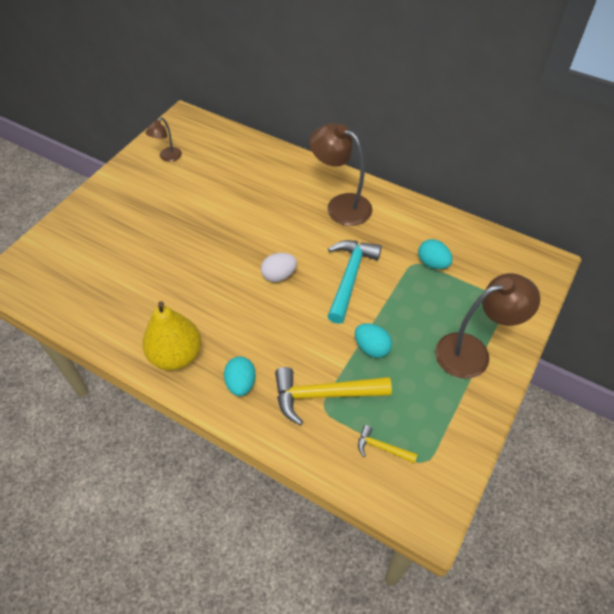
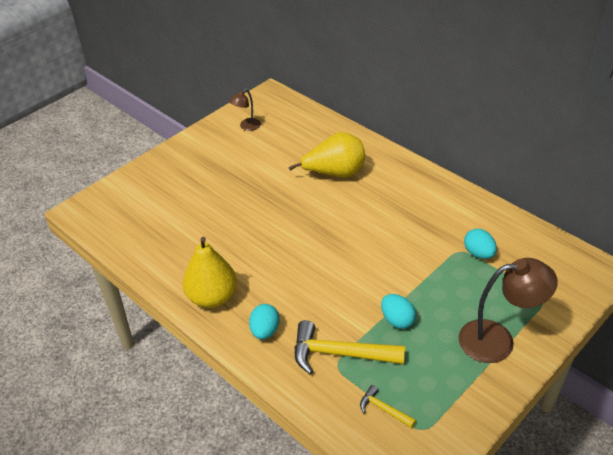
camera: 15 degrees right, 10 degrees down
(271, 197) = (335, 173): none -> yellow pear
(279, 275) = (324, 243): white egg -> none
(340, 205) = (400, 189): brown lamp -> none
(350, 277) = (392, 254): turquoise hammer -> none

